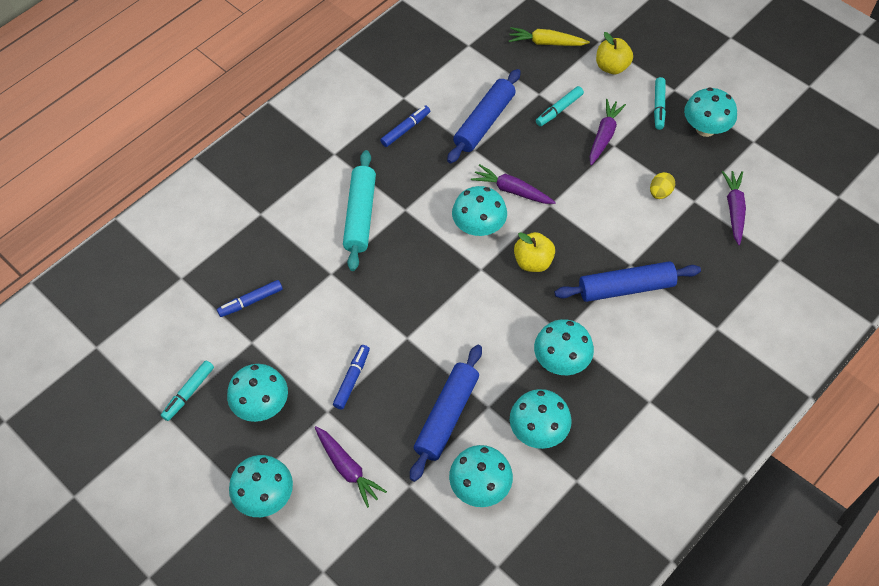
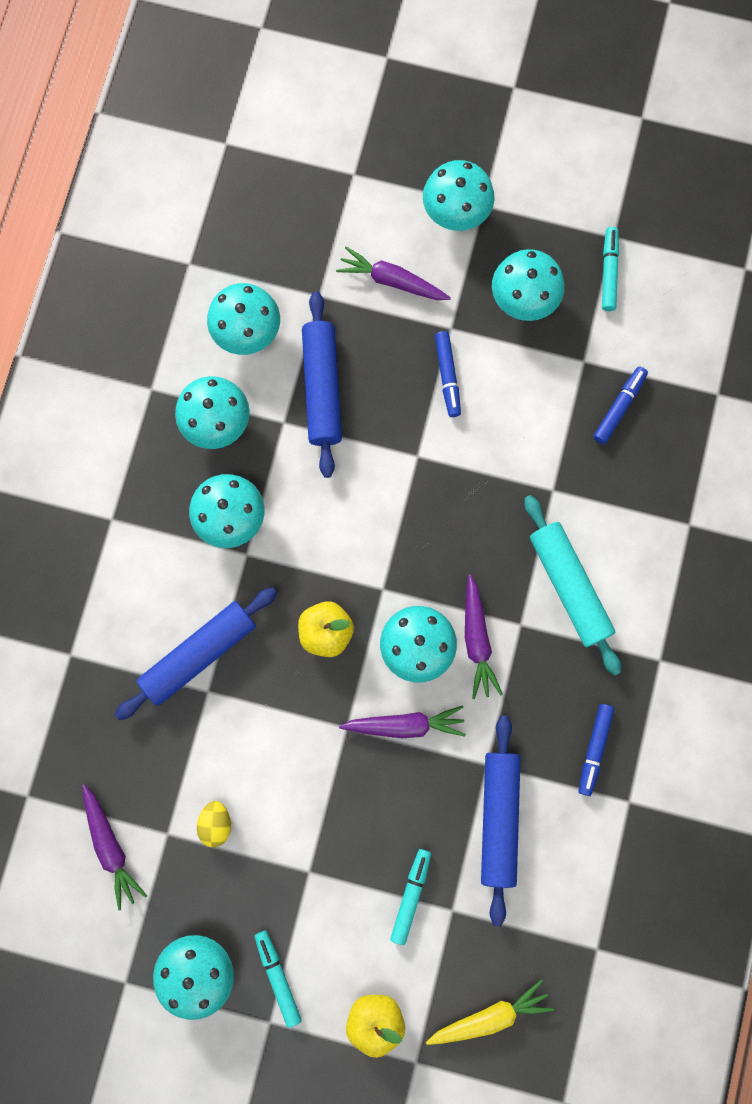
camera: 150 degrees right, 20 degrees up
(604, 136) = (329, 881): purple carrot -> purple carrot (477, 640)

